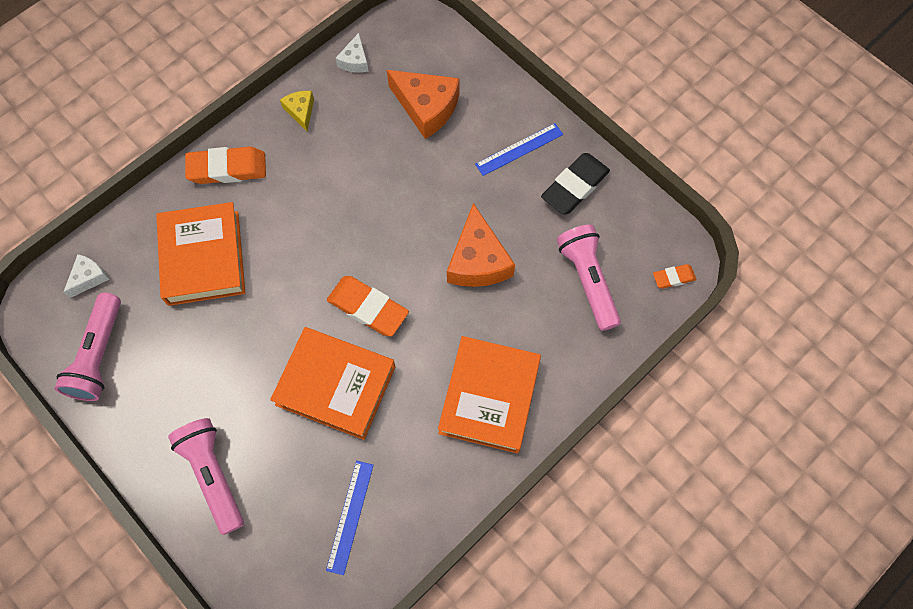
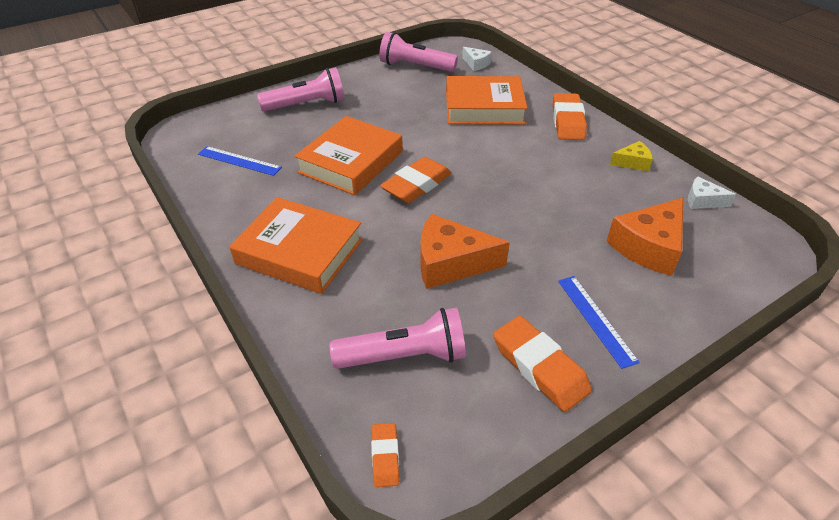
camera: 100 degrees right, 25 degrees down
(575, 186) = (539, 367): black eraser -> orange eraser

